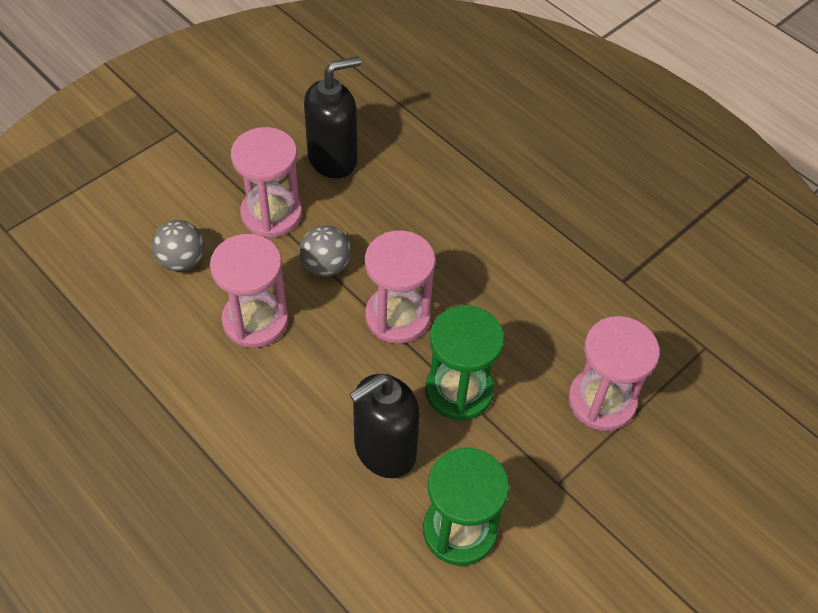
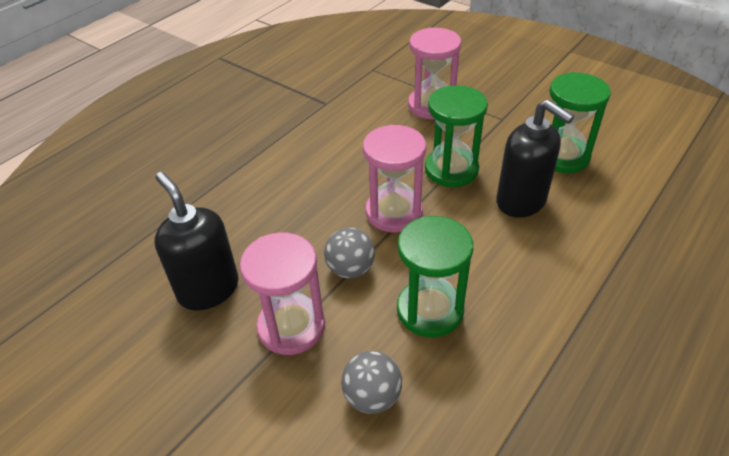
camera: 95 degrees left, 10 degrees down
(255, 320) = (430, 310): pink hourglass -> green hourglass

